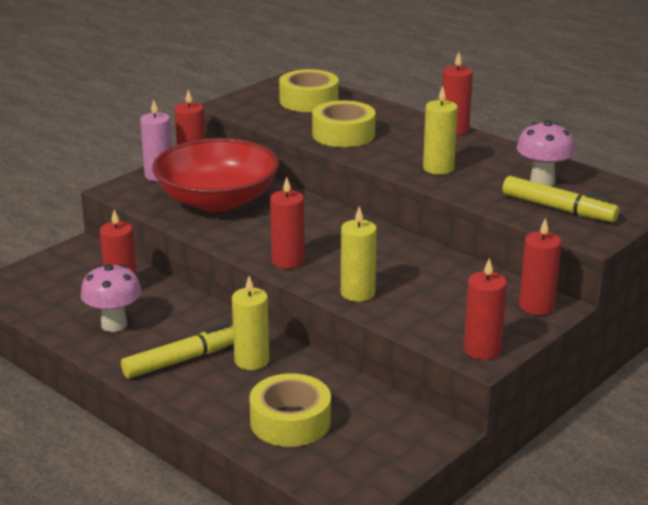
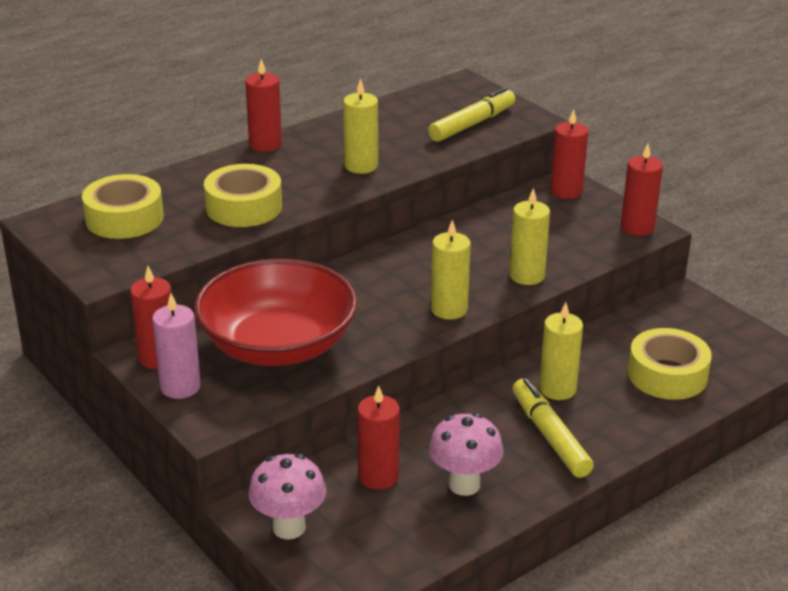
camera: 80 degrees left, 5 degrees up
(288, 261) = (449, 309): red candle -> yellow candle
(542, 181) = (411, 121): pink mushroom -> pink mushroom (289, 527)

